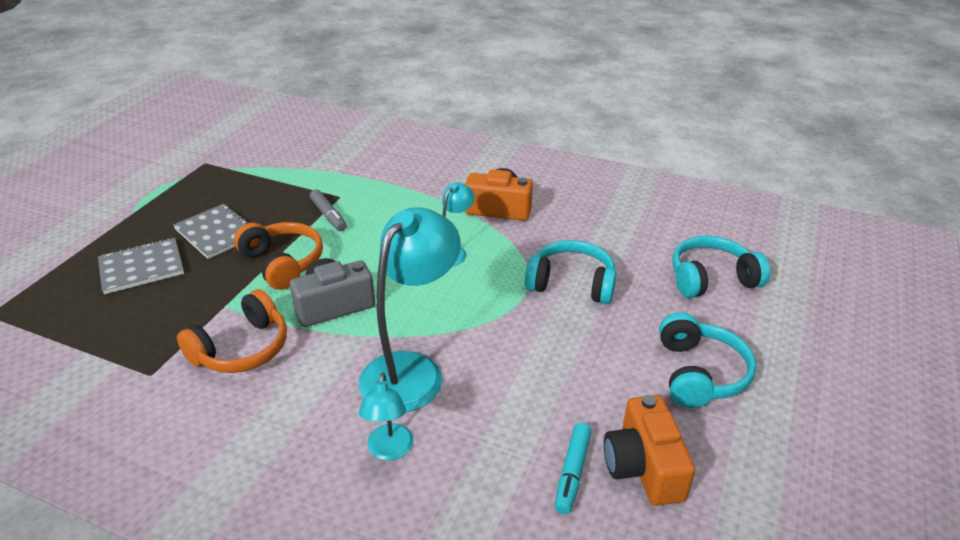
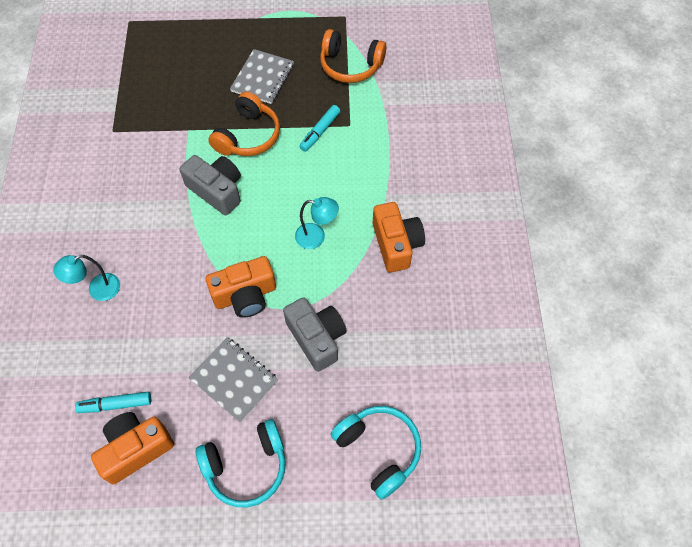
camera: 65 degrees right, 25 degrees up
(141, 267) = (205, 62): grey notebook -> grey notebook (234, 380)
(242, 349) = (153, 163): orange headphones -> orange headphones (350, 65)
(328, 215) = (320, 131): grey marker -> turquoise marker
(411, 370) = (172, 269): turquoise lamp -> none
(489, 319) = (245, 295): none -> orange camera
(571, 283) = (316, 338): turquoise headphones -> grey camera

